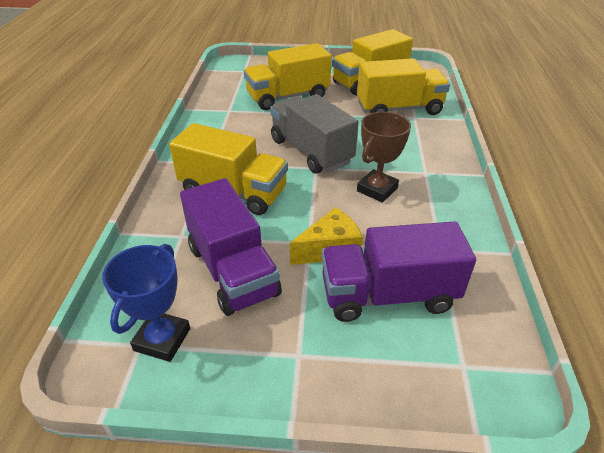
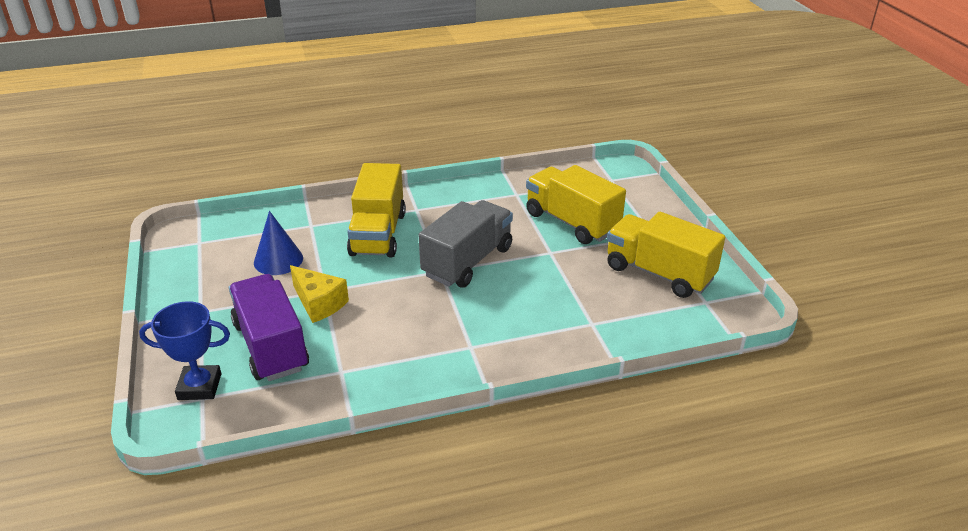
camera: 70 degrees right, 5 degrees down
(162, 339) = (205, 249): blue trophy -> blue trophy (199, 386)
(232, 270) = (278, 260): purple truck -> blue cone
(377, 189) = (421, 317): brown trophy -> none
(399, 109) = (604, 308): yellow truck -> none

